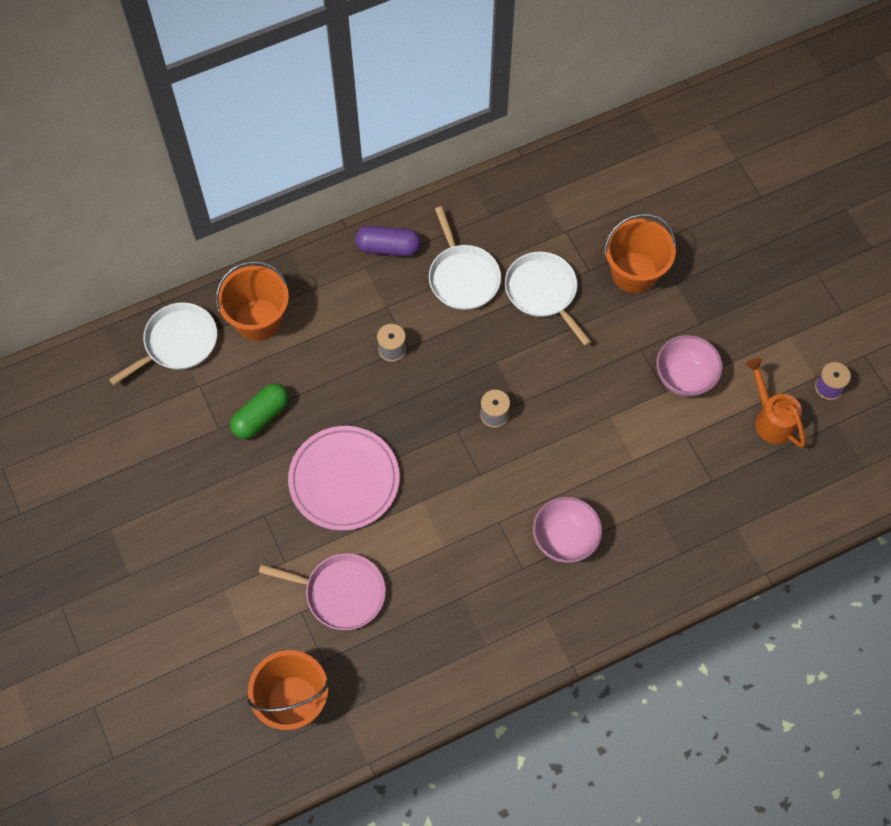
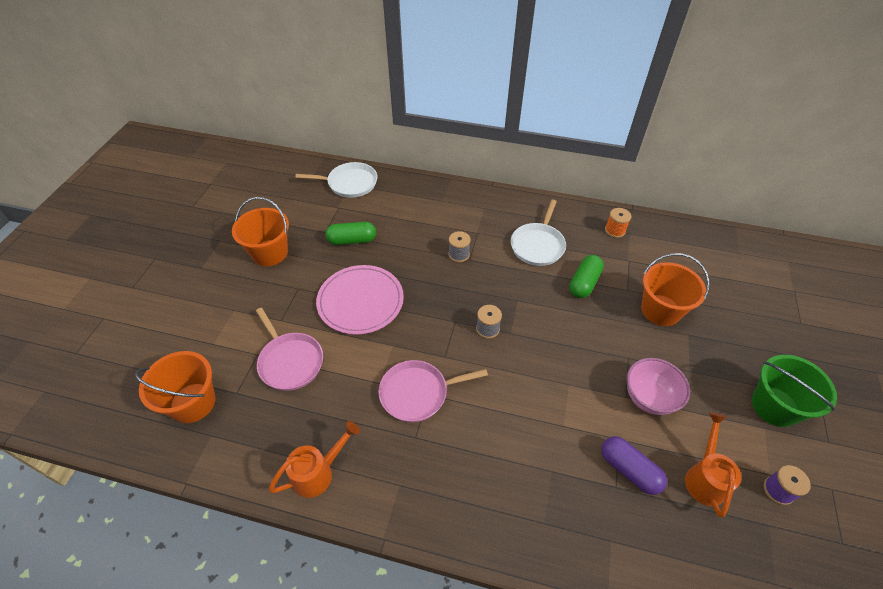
camera: 40 degrees right, 15 degrees down
(258, 319) = (401, 197): orange bucket -> orange bucket (270, 253)
(388, 247) = (506, 207): purple capsule -> purple capsule (629, 470)
(471, 662) = (318, 472): none -> orange watering can
(488, 528) = (418, 393): none -> pink pan
(525, 200) = (615, 230): none -> orange spool
(543, 292) = (584, 283): white pan -> green capsule
(564, 539) = (463, 441): pink bowl -> none
(786, 308) = (774, 406): none -> green bucket

